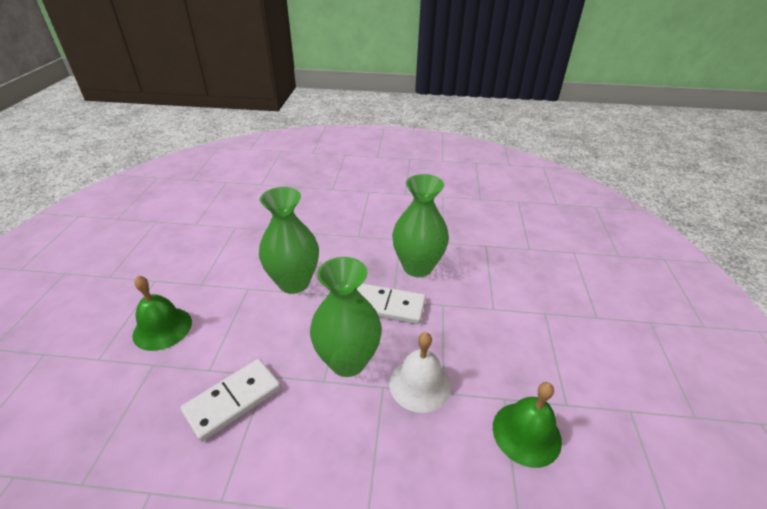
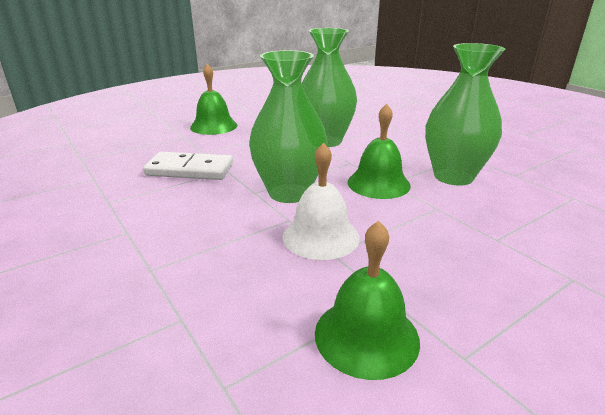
camera: 50 degrees right, 10 degrees down
(388, 306) = (378, 183): white domino -> green bell

